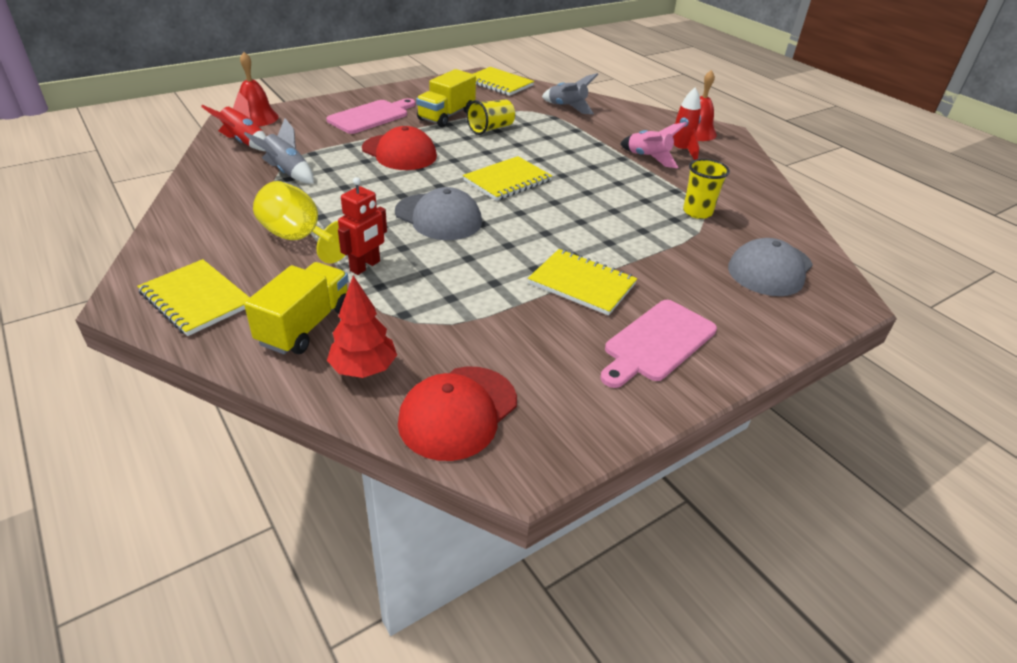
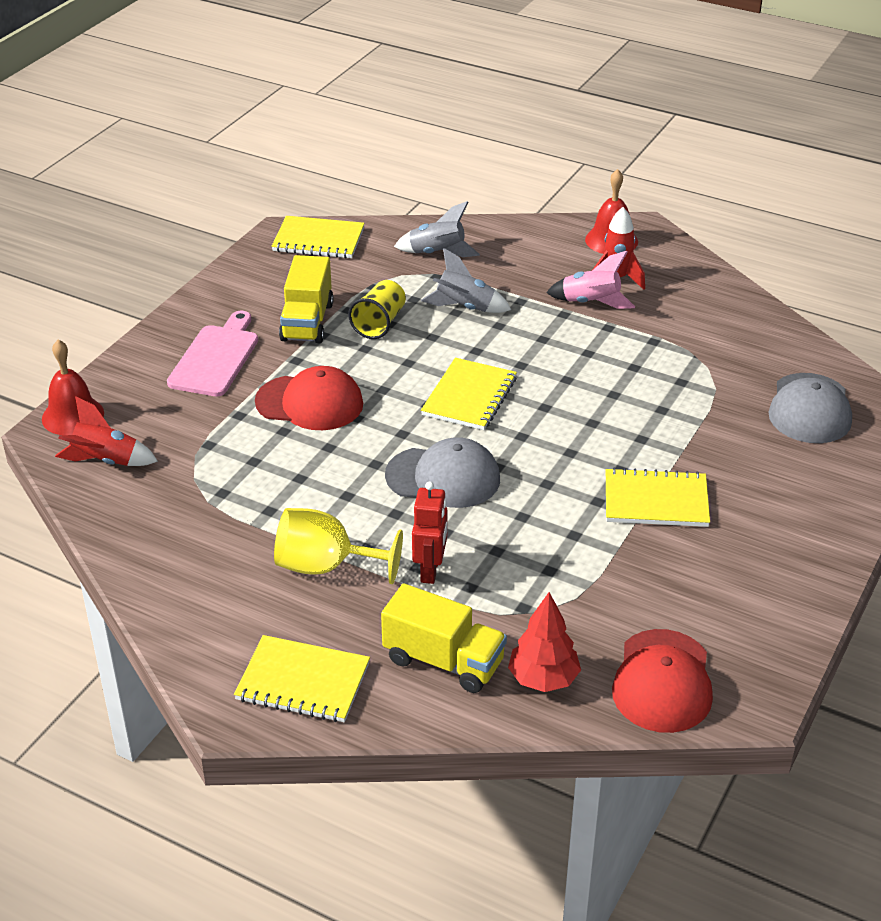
camera: 25 degrees left, 0 degrees up
(287, 172) = (210, 484): grey rocket -> grey rocket (464, 308)
(305, 326) = (443, 661): yellow truck -> yellow truck turned 120 degrees clockwise
(657, 342) = (771, 537): pink cutting board -> none
(697, 212) = (696, 363): yellow cup -> none

